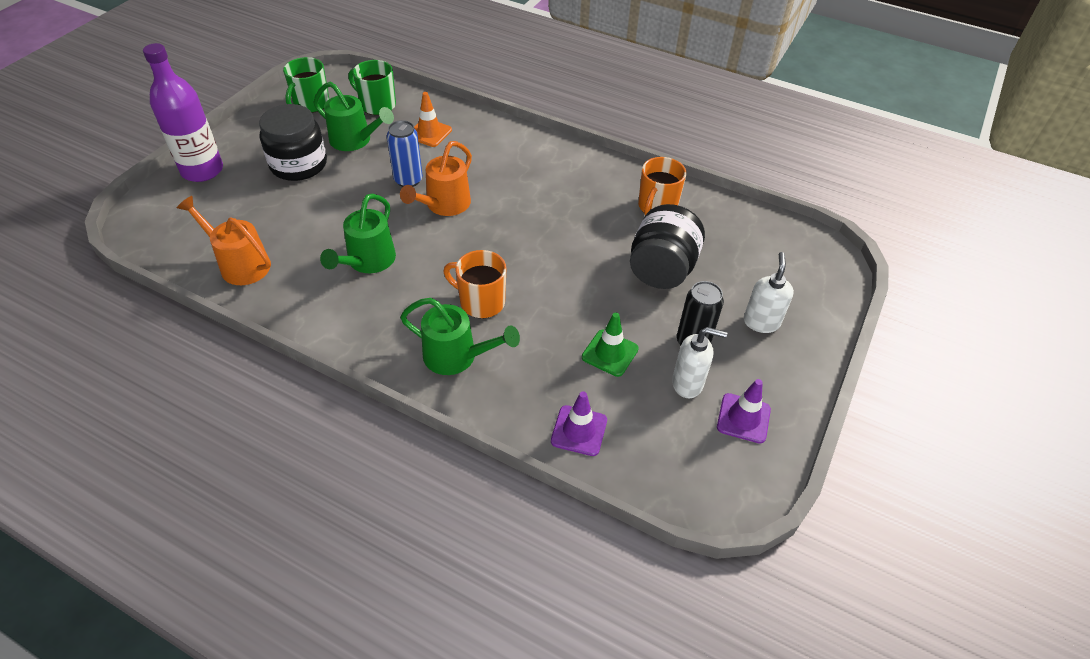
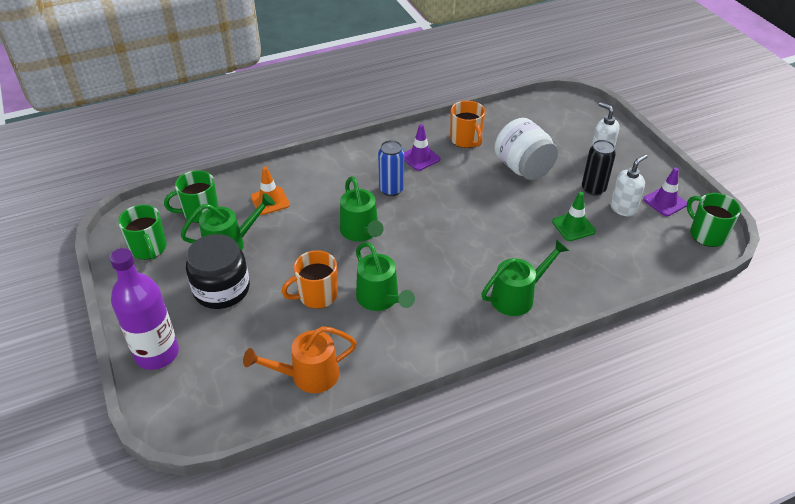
camera: 50 degrees left, 5 degrees down
(408, 180) = (312, 237): blue can -> blue can (391, 189)
(444, 205) = (361, 232): orange watering can -> green watering can
(481, 302) = (477, 261): orange mug -> orange mug (316, 295)
(579, 430) = (624, 272): purple traffic cone -> purple traffic cone (420, 158)
(661, 269) = (523, 168): black jar -> white jar
(727, 486) = (706, 234): none -> green mug

